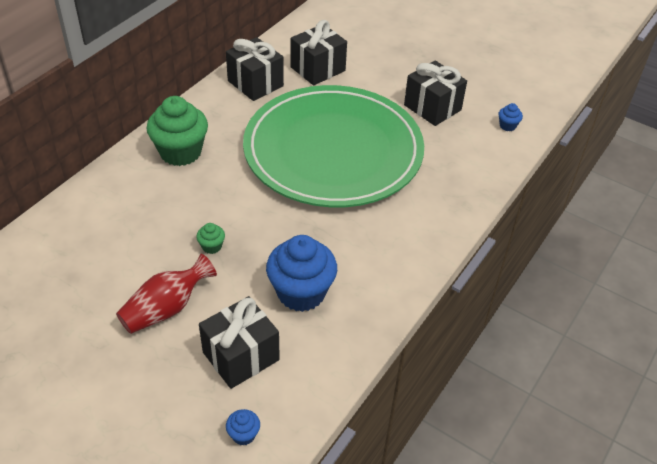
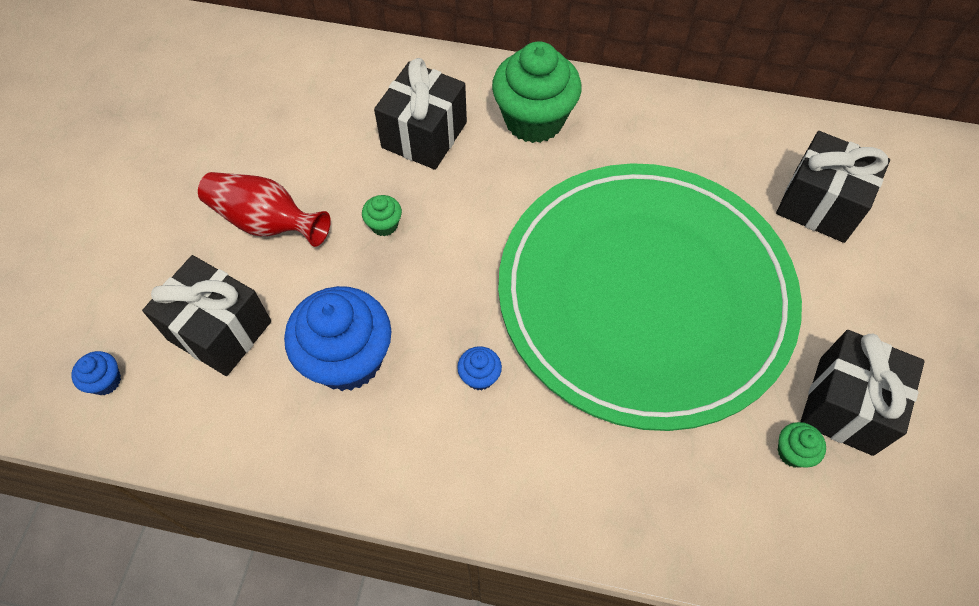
camera: 70 degrees right, 15 degrees up
(255, 83) = (727, 142): black gift -> black gift (424, 135)
(448, 134) = (793, 452): none -> green cupcake
(507, 126) = (885, 552): blue cupcake -> blue cupcake (479, 376)

